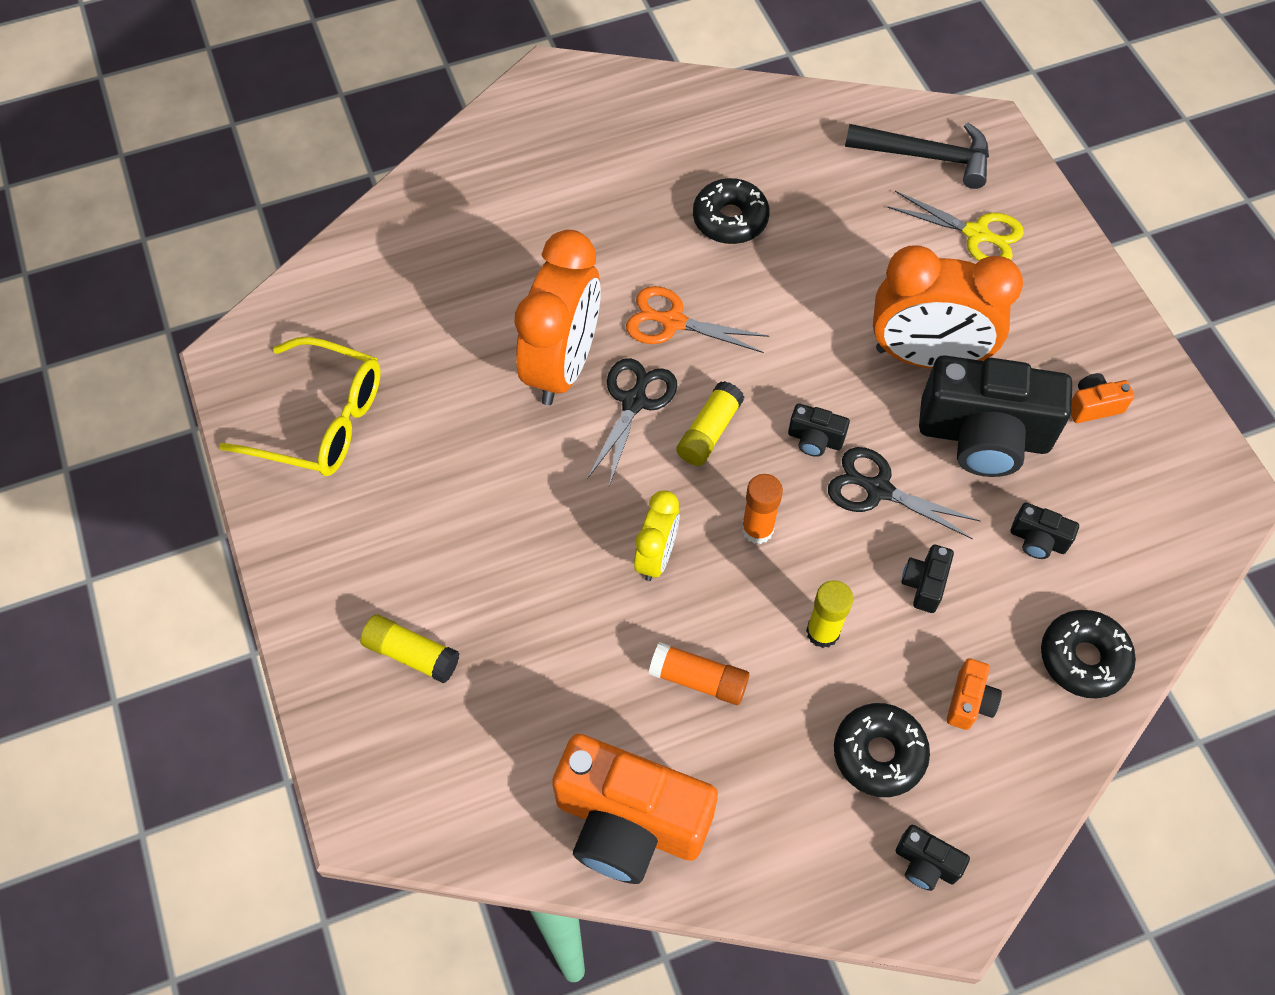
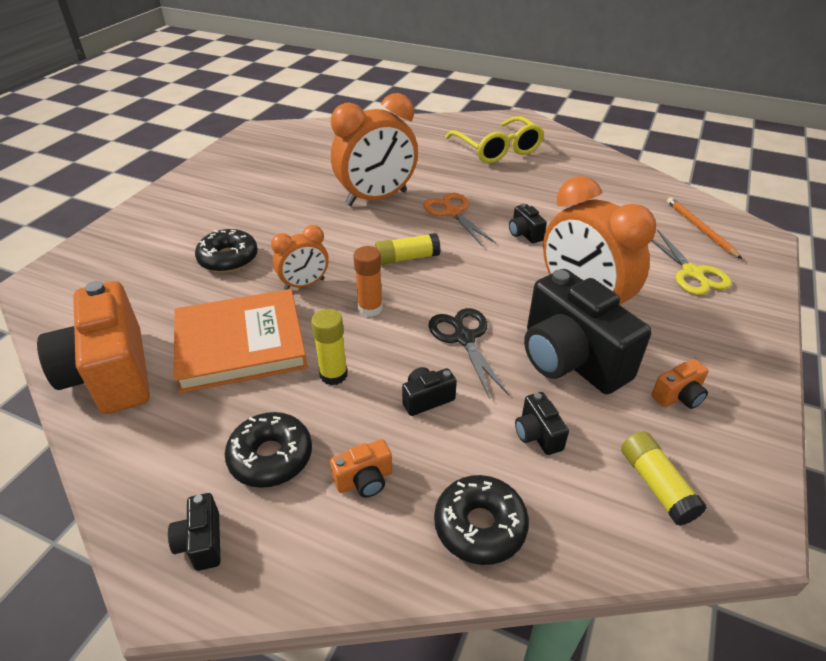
camera: 45 degrees right, 20 degrees down
(321, 420) = (254, 161): yellow glasses -> yellow glasses (497, 149)
(412, 654) = (152, 245): yellow glue stick -> yellow glue stick (656, 485)
(634, 402) = (388, 227): black scissors -> none
(656, 556) = (304, 284): yellow clock -> orange clock
(698, 679) = (241, 344): orange glue stick -> orange book
(730, 219) = (540, 195): black donut -> black donut (228, 259)
(815, 439) = (459, 295): black camera -> black camera (524, 234)
(927, 156) = (700, 229): black hammer -> orange pencil
(1093, 406) = (678, 396): orange camera -> orange camera turned 120 degrees clockwise

